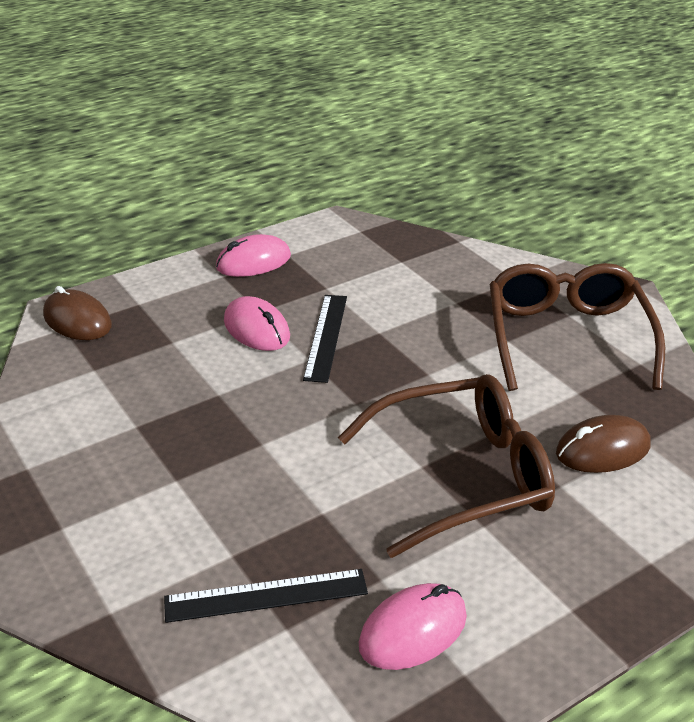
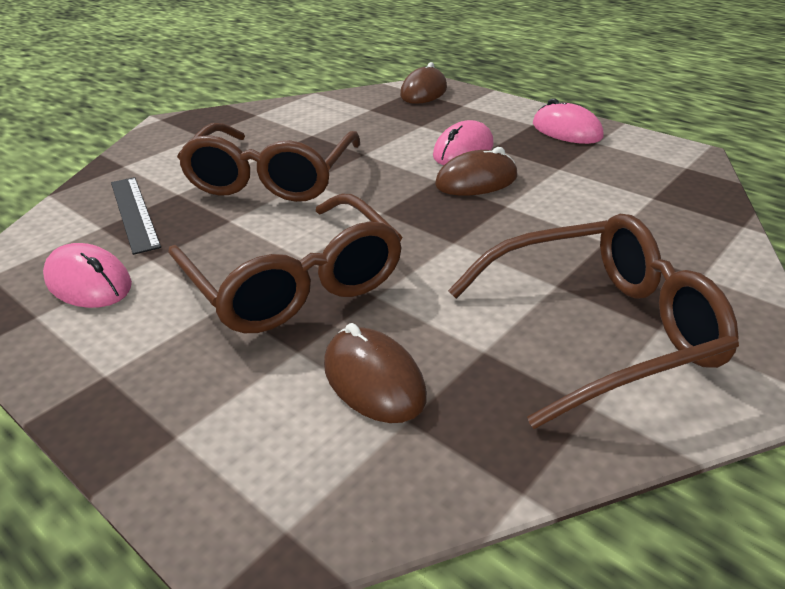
camera: 75 degrees right, 0 degrees up
(240, 471) = (272, 178): none -> brown glasses
(326, 336) = (476, 181): black ruler -> brown mouse

